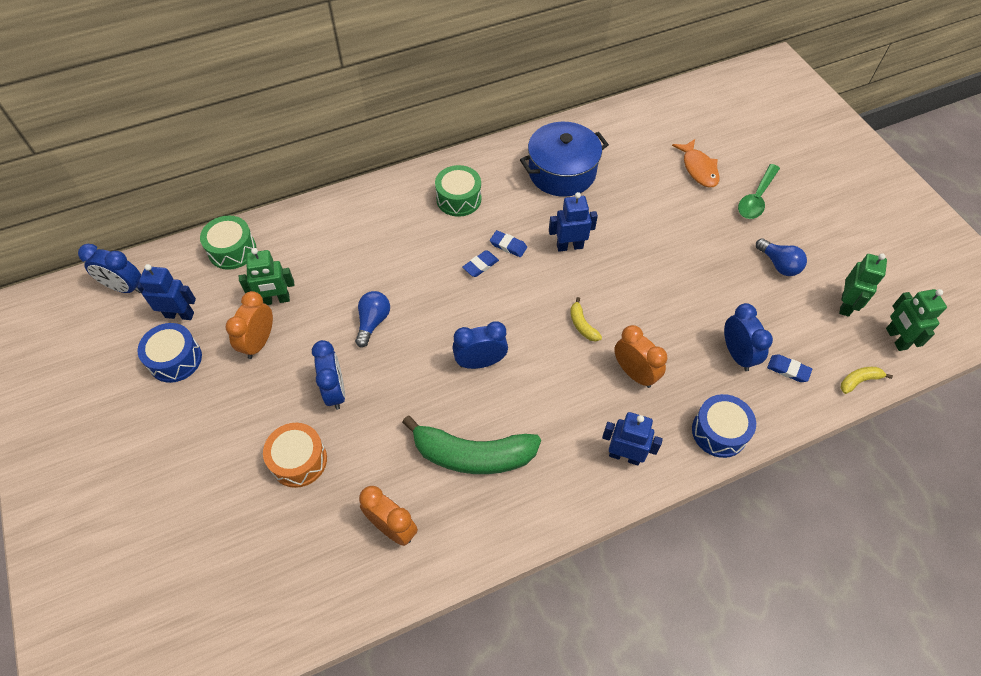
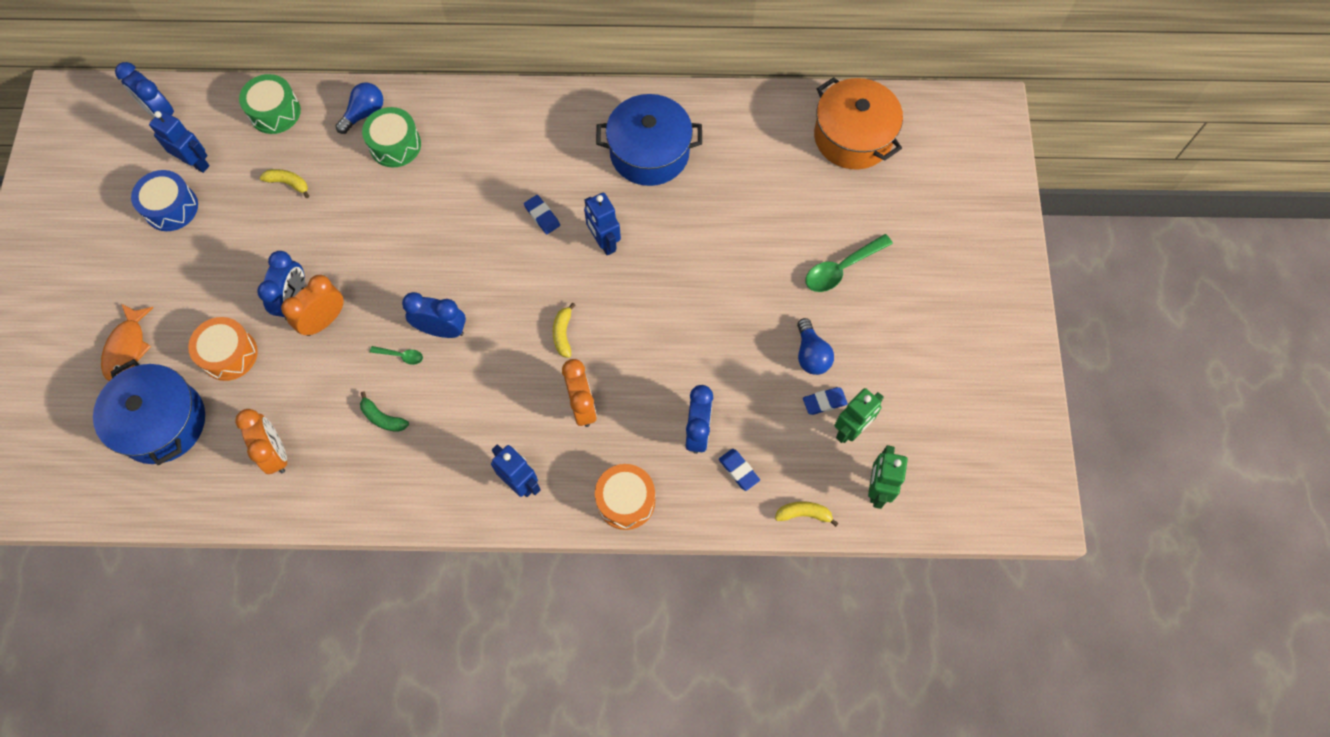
camera: 25 degrees right, 10 degrees up
(259, 342) = (252, 222): orange clock -> orange clock (324, 321)
(265, 549) = (162, 422): none -> blue pot
(276, 300) = (288, 183): green robot -> yellow banana
(373, 322) = (365, 245): blue light bulb -> blue light bulb (364, 114)
(457, 397) = (401, 356): none -> green spoon
(458, 199) = (523, 142): green drum -> green drum (395, 145)
(472, 455) = (382, 418): green banana -> green banana, size x0.43
(480, 265) = (502, 227): blue eraser -> blue eraser (824, 402)
(569, 246) = (604, 242): blue robot -> blue robot turned 135 degrees counterclockwise
(698, 169) = (801, 207): orange fish -> orange fish (127, 348)
(700, 111) = (853, 137): none -> orange pot
(719, 432) = (626, 500): blue drum -> orange drum

